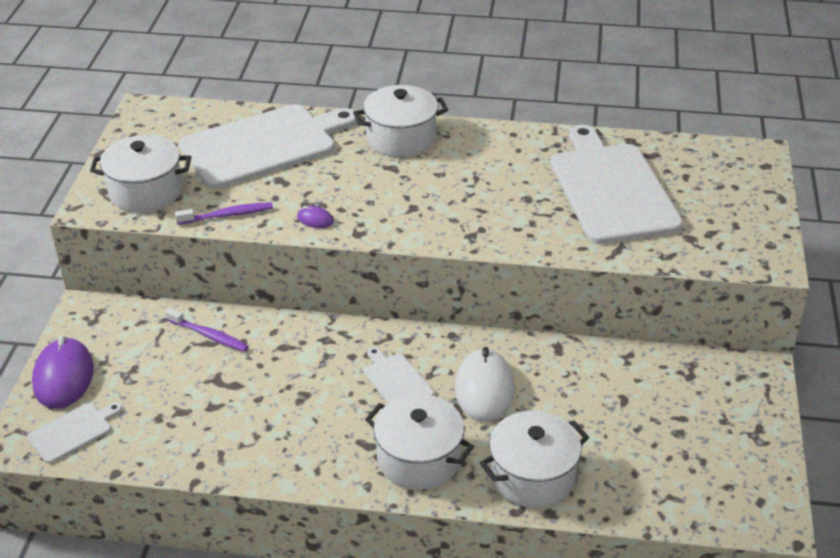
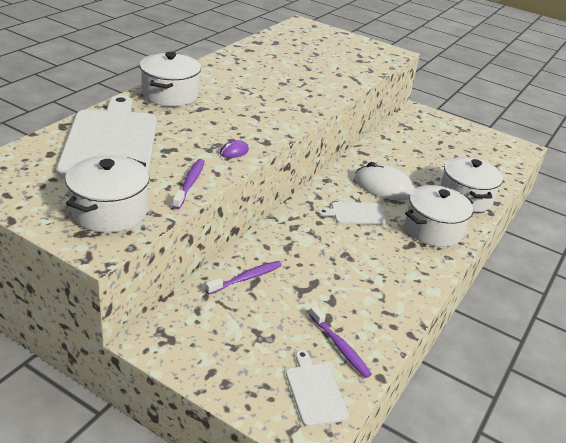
camera: 70 degrees left, 5 degrees down
(63, 377) = (236, 379): purple mouse -> none
(144, 431) = (339, 346): none -> purple toothbrush
(611, 190) = (298, 61): white cutting board -> none

